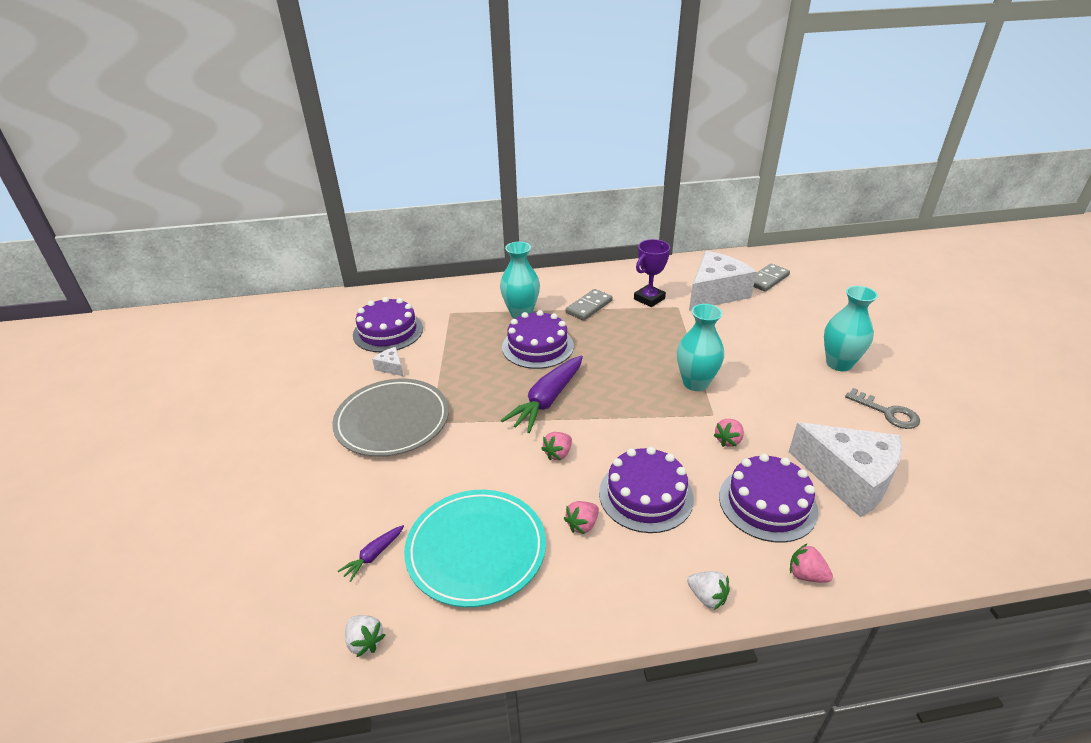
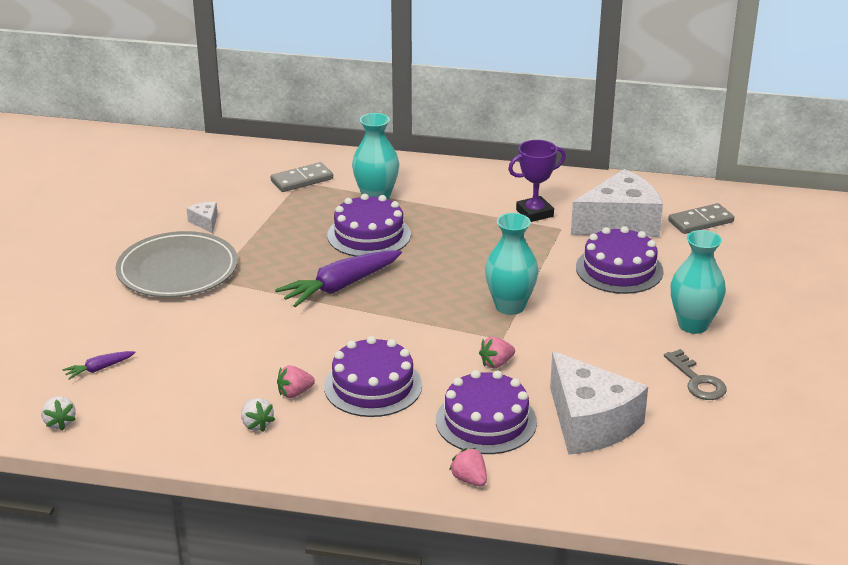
camera: 20 degrees right, 5 degrees down
(388, 331) = (223, 187): purple cake -> purple cake (619, 269)
(476, 549) = (188, 386): turquoise plate -> none
(558, 454) = (315, 334): pink strawberry -> none
(589, 307) = (457, 207): grey domino -> grey domino (302, 180)
(707, 597) = (363, 470): white strawberry -> white strawberry (256, 424)

